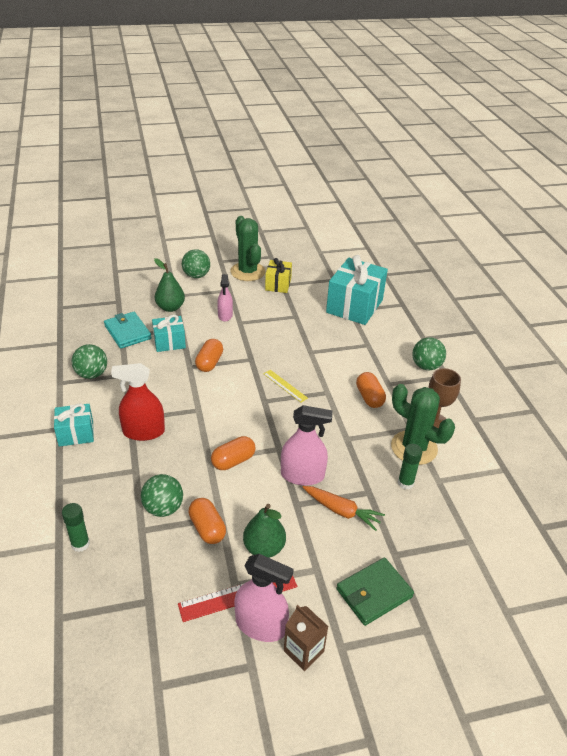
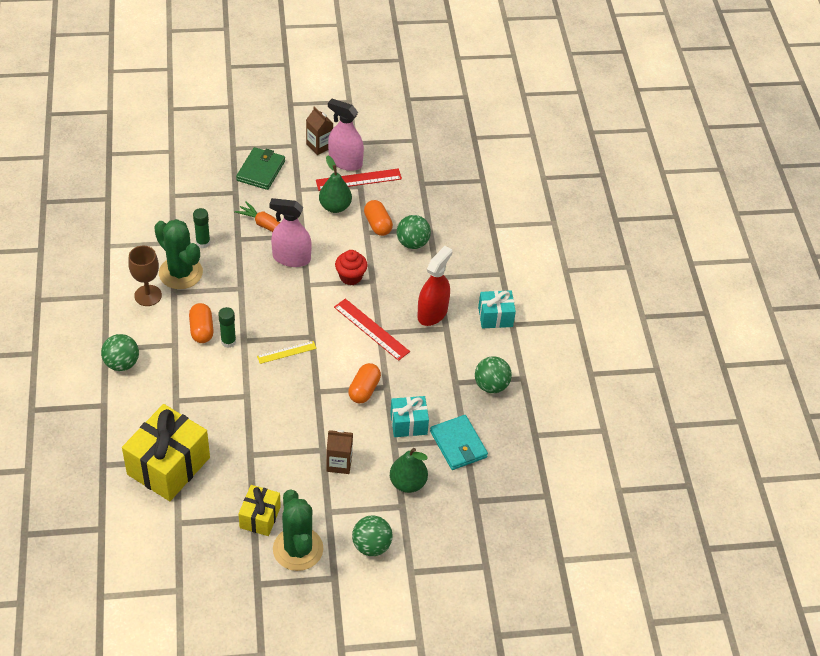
camera: 175 degrees left, 10 degrees up
(80, 544) = (475, 223): green glue stick -> green glue stick (228, 341)
(143, 432) = (432, 313): red spray bottle -> red spray bottle turned 60 degrees counterclockwise
(207, 411) = (371, 329): none -> red ruler
(225, 315) = (339, 463): pink spray bottle -> brown carton
(233, 461) = (350, 277): orange capsule -> red cupcake
(285, 386) = (286, 352): yellow ruler -> yellow ruler turned 75 degrees counterclockwise
(354, 306) = (168, 466): turquoise gift -> yellow gift
(374, 593) = (261, 171): green wallet -> green wallet turned 45 degrees counterclockwise

